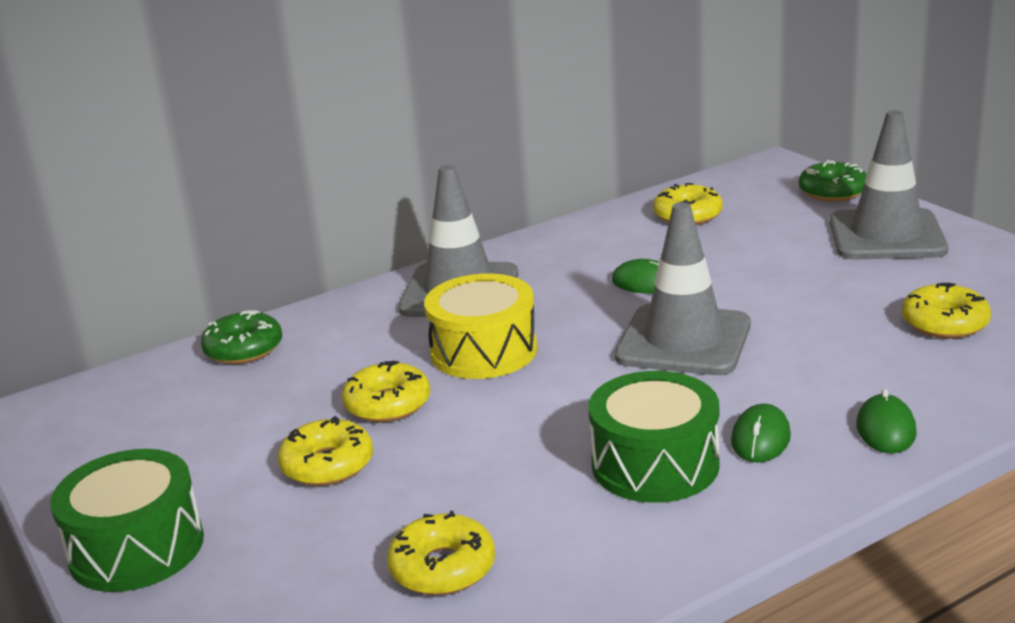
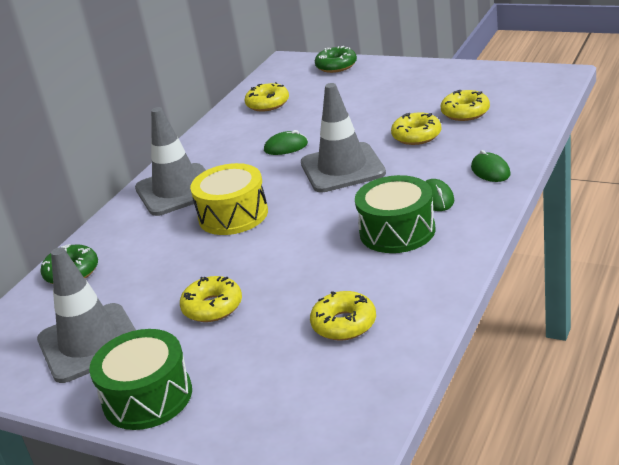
camera: 30 degrees left, 5 degrees up
(388, 404) = (209, 263): yellow donut -> yellow donut (416, 136)
(886, 236) = (390, 79): grey traffic cone -> grey traffic cone (90, 343)

